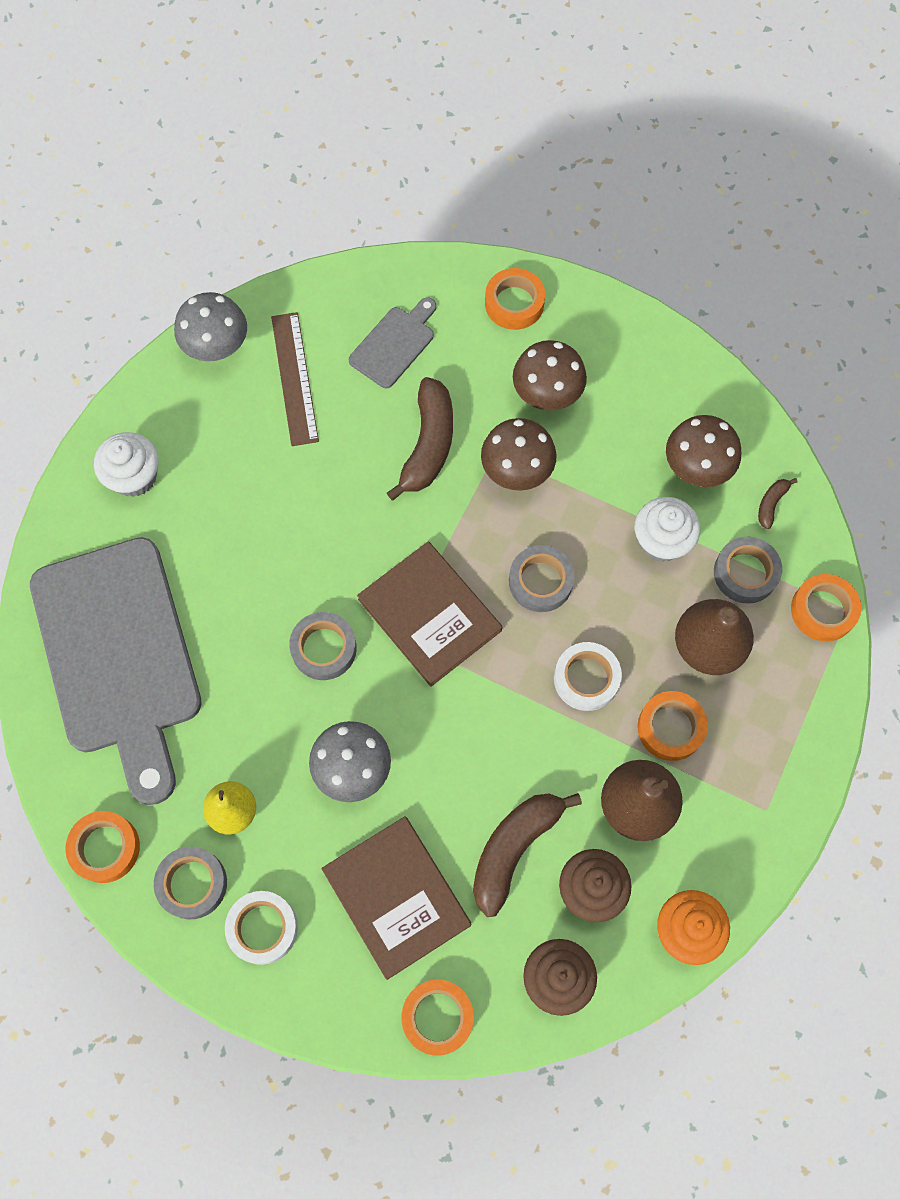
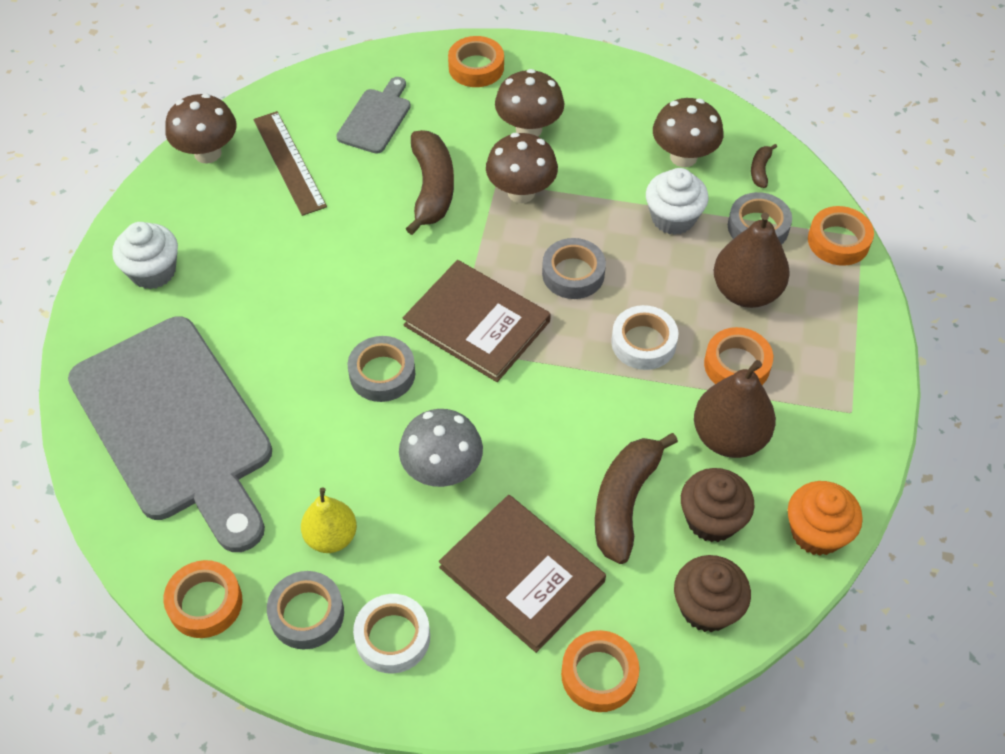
camera: 15 degrees left, 15 degrees down
(217, 347) = (208, 153): grey mushroom -> brown mushroom

